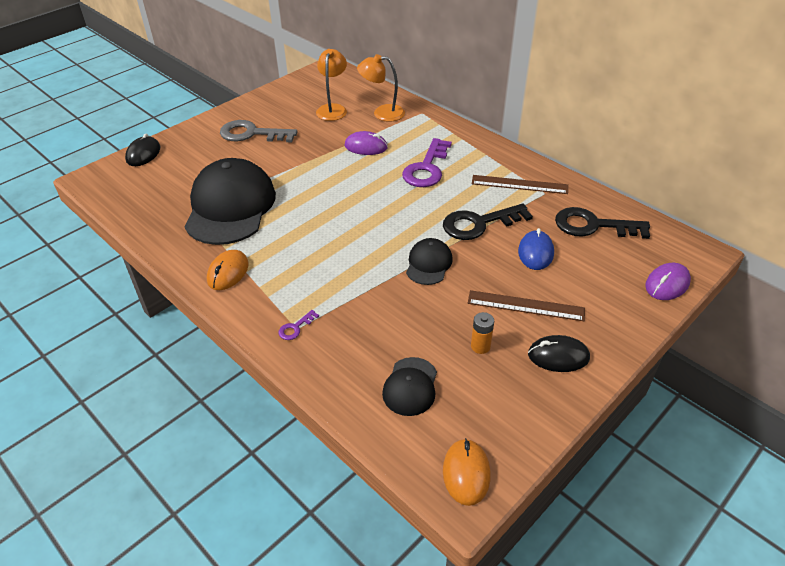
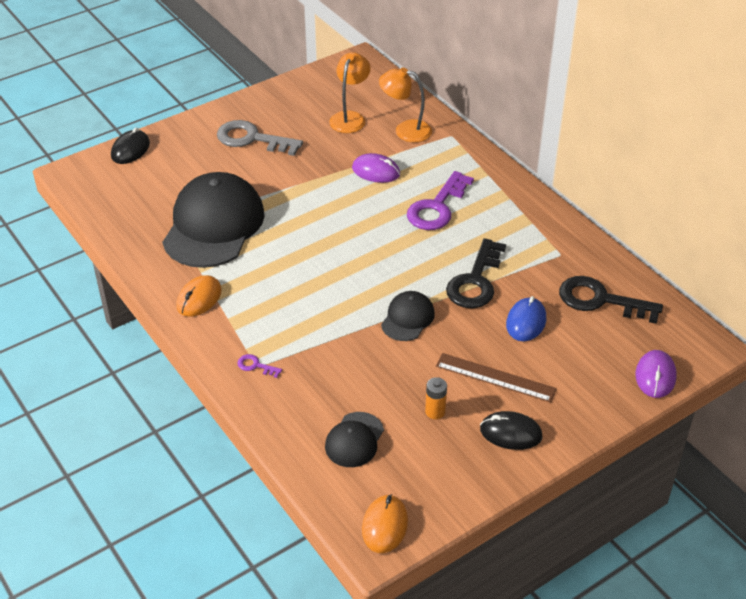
camera: 10 degrees right, 0 degrees up
(295, 328) = (256, 366): purple key -> purple key turned 60 degrees clockwise
(479, 224) = (475, 281): black key -> black key turned 60 degrees counterclockwise
(519, 184) = (535, 240): brown ruler -> none
(667, 284) = (655, 376): purple mouse -> purple mouse turned 45 degrees counterclockwise

